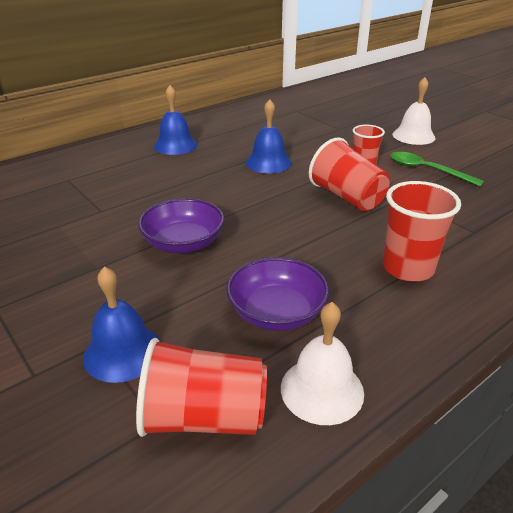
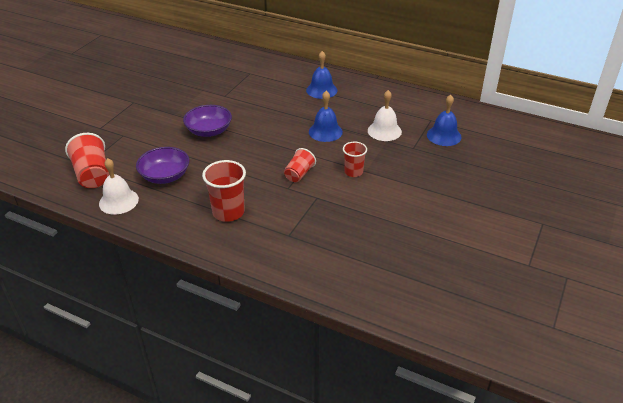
camera: 65 degrees right, 5 degrees up
(123, 352) = (120, 143): blue bell -> blue bell (444, 135)
(347, 197) = (299, 174): red cup -> red cup, size x0.63
(413, 136) = (433, 187): white bell -> white bell (384, 131)
(427, 170) = (369, 203): green spoon -> none

